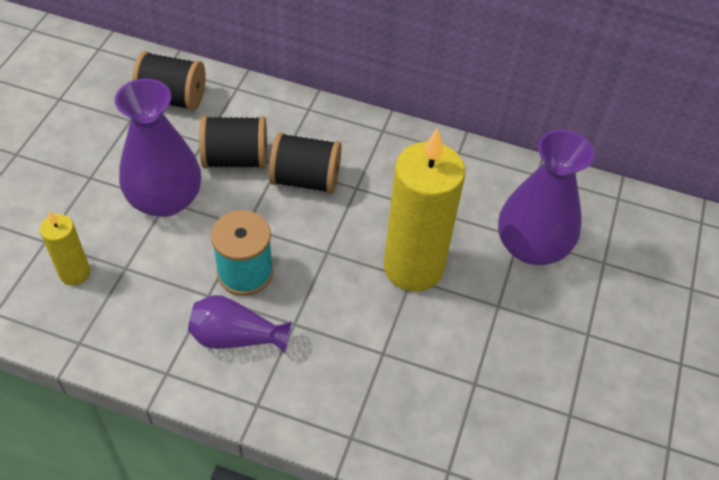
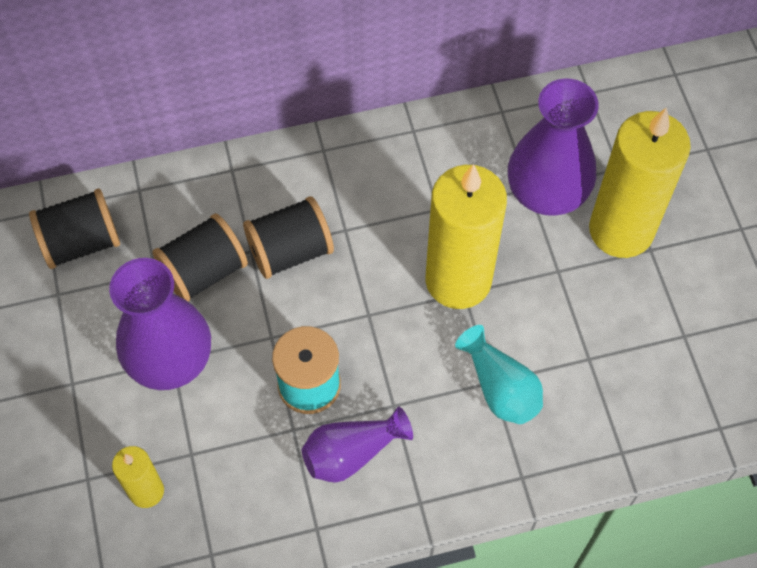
camera: 30 degrees left, 10 degrees up
(385, 361) = (500, 388): none -> turquoise vase
(573, 306) = (621, 230): none -> yellow candle

